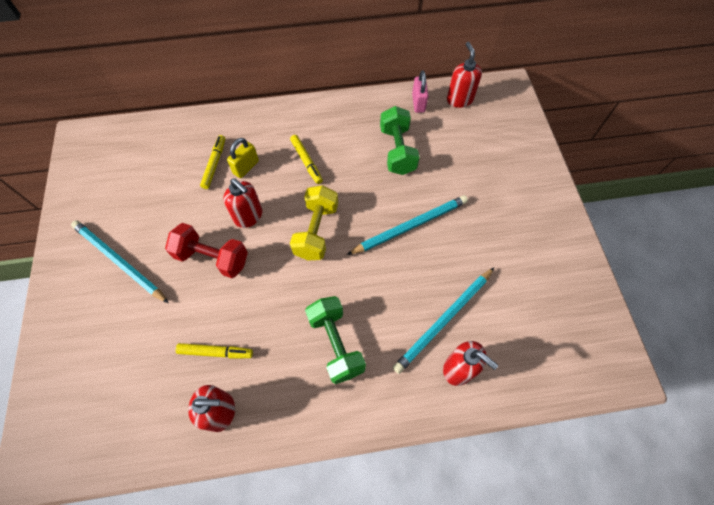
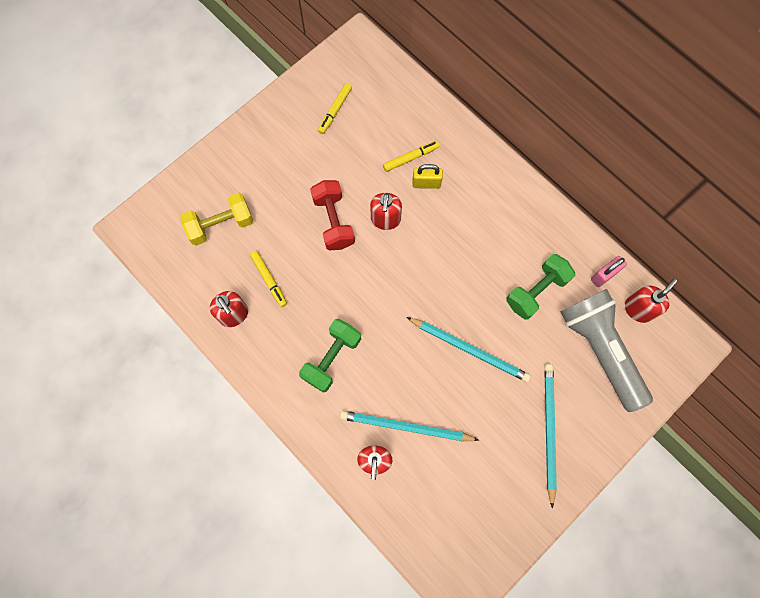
camera: 55 degrees right, 10 degrees up
(119, 261) = (285, 160): turquoise pencil -> turquoise pencil (549, 431)
(306, 162) = (467, 225): yellow marker -> yellow marker (335, 110)
(316, 231) = (410, 279): yellow dumbbell -> yellow dumbbell (221, 225)
(474, 140) = (600, 350): none -> grey flashlight

